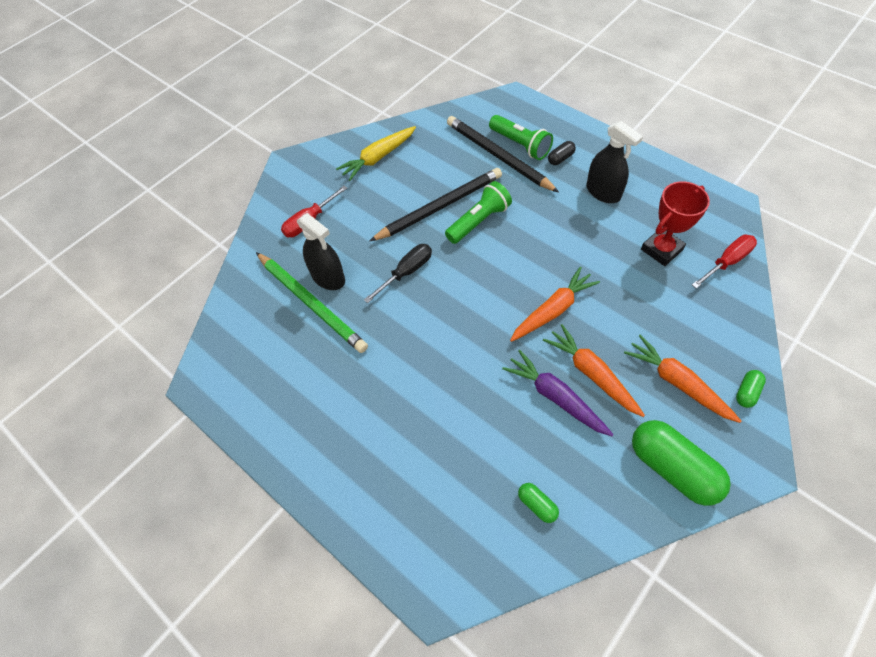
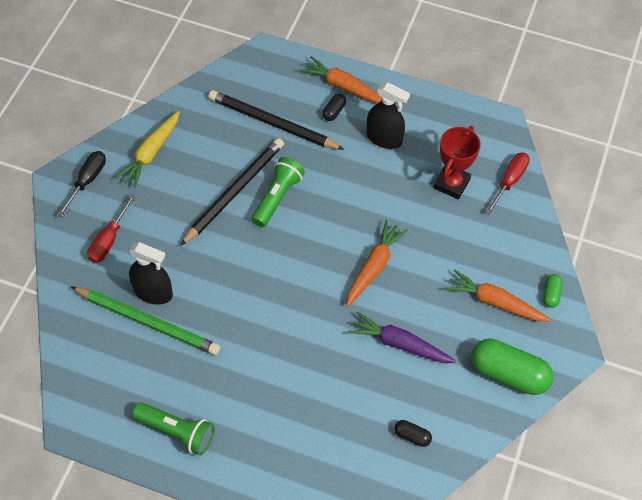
camera: 25 degrees left, 0 degrees up
(407, 272) = (228, 266): black screwdriver -> black screwdriver (88, 180)
(520, 145) = (290, 105): green flashlight -> green flashlight (177, 431)
(537, 505) = (412, 436): green capsule -> black capsule
(591, 373) = (423, 315): orange carrot -> orange carrot (343, 86)

